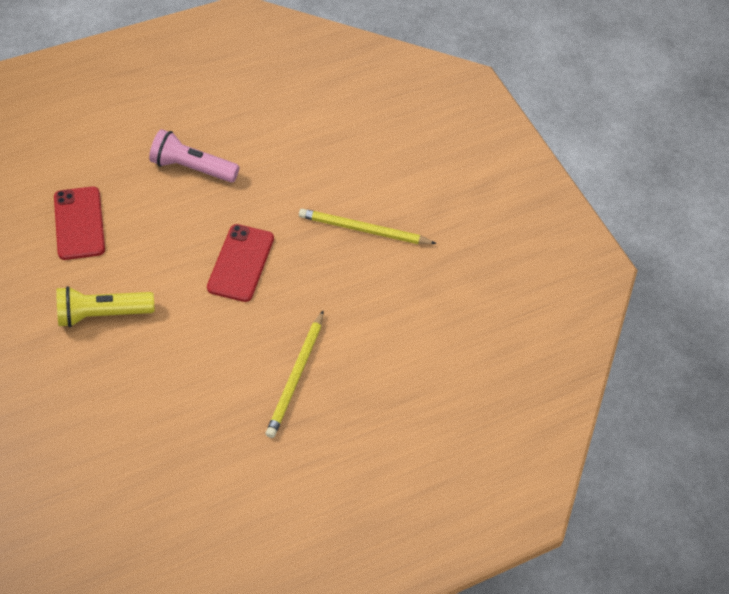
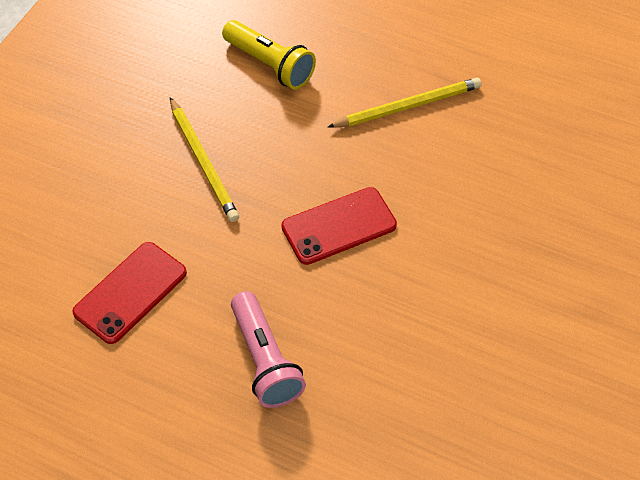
camera: 125 degrees left, 0 degrees up
(79, 223) = (439, 401): red phone -> red phone (130, 292)
(102, 314) = (509, 287): yellow flashlight -> yellow flashlight (270, 65)

